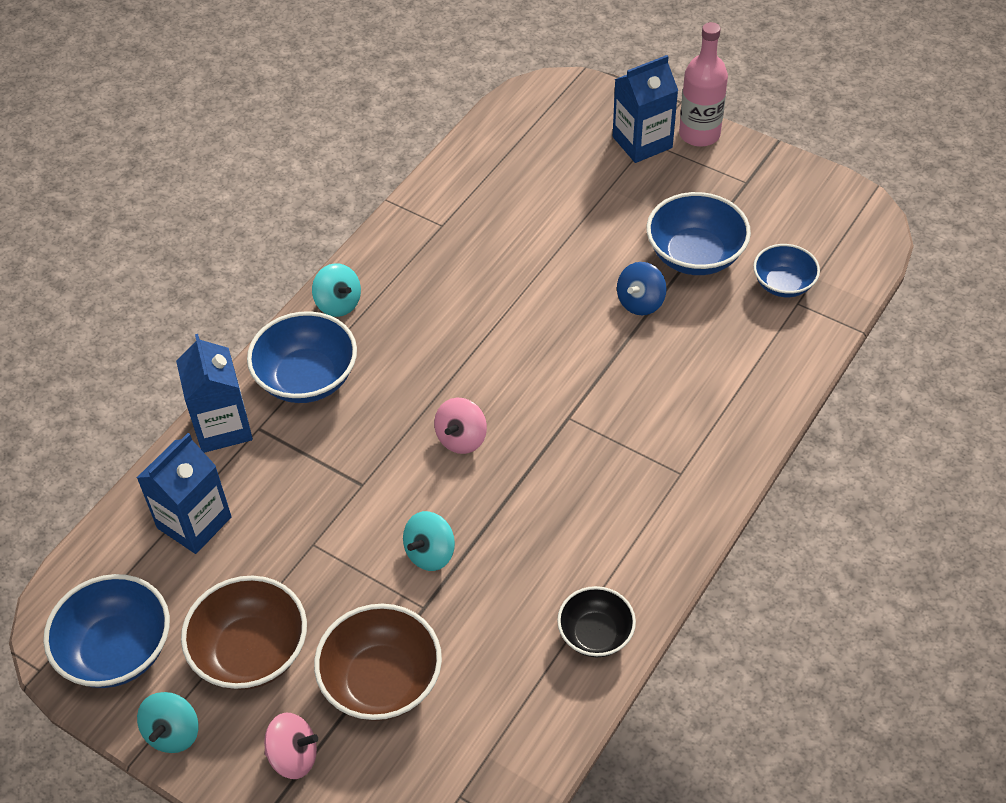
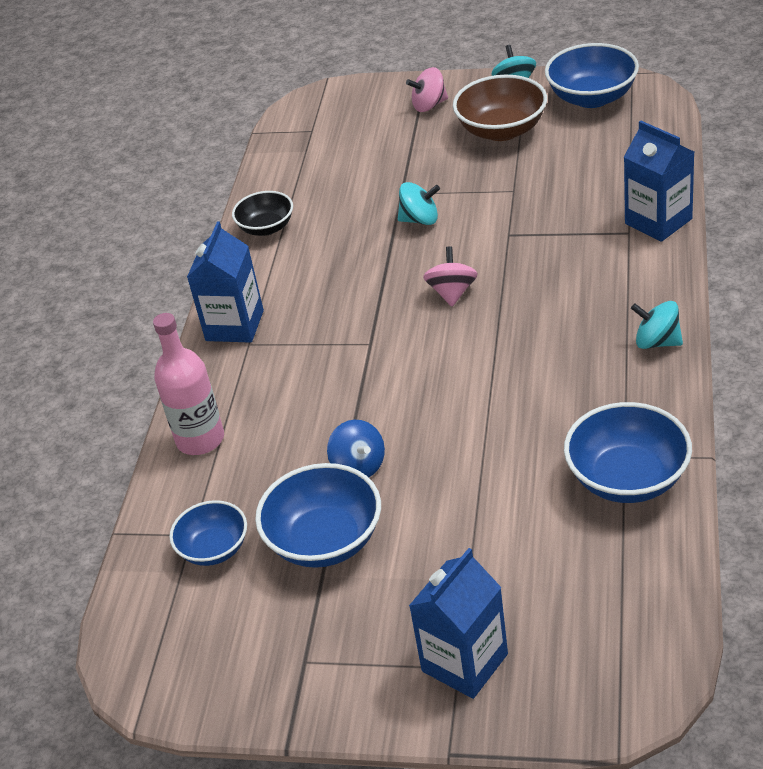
camera: 160 degrees right, 10 degrees down
(194, 522) = (614, 166): blue carton -> blue carton (234, 325)
(307, 378) = (624, 278): blue bowl -> blue bowl (627, 478)
(382, 681) = (401, 152): brown bowl -> none
(430, 553) = (420, 220): turquoise spinning top -> turquoise spinning top turned 75 degrees clockwise
(640, 302) = (359, 466): blue spinning top -> blue spinning top turned 135 degrees clockwise
(699, 134) = (396, 709): pink bottle -> pink bottle (200, 439)

